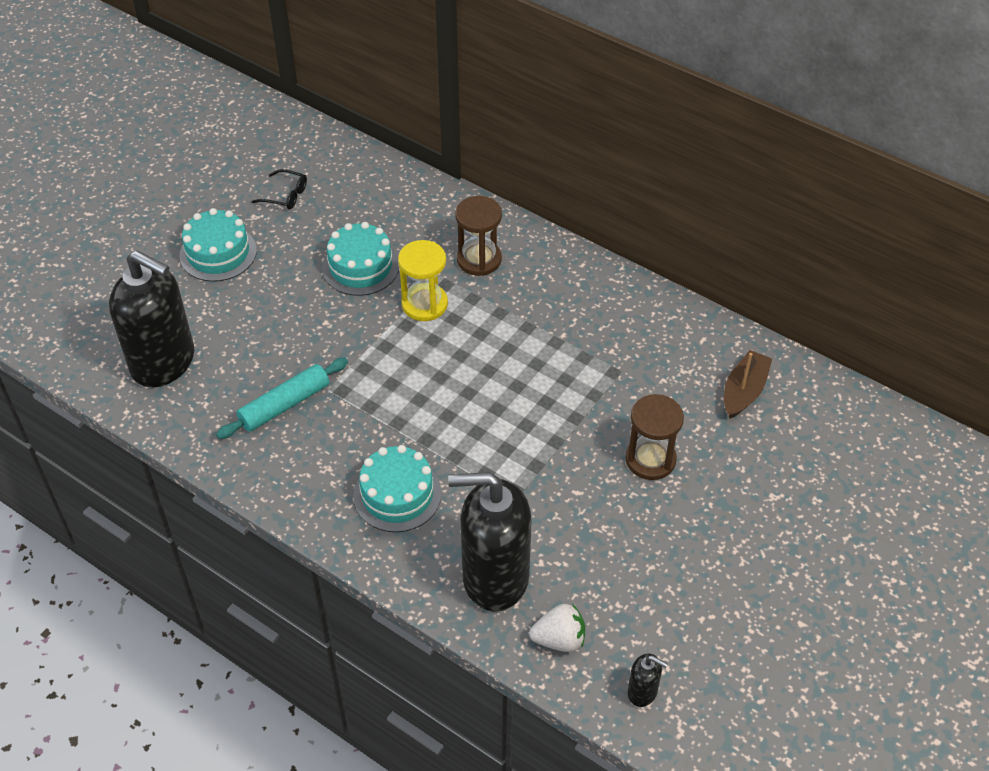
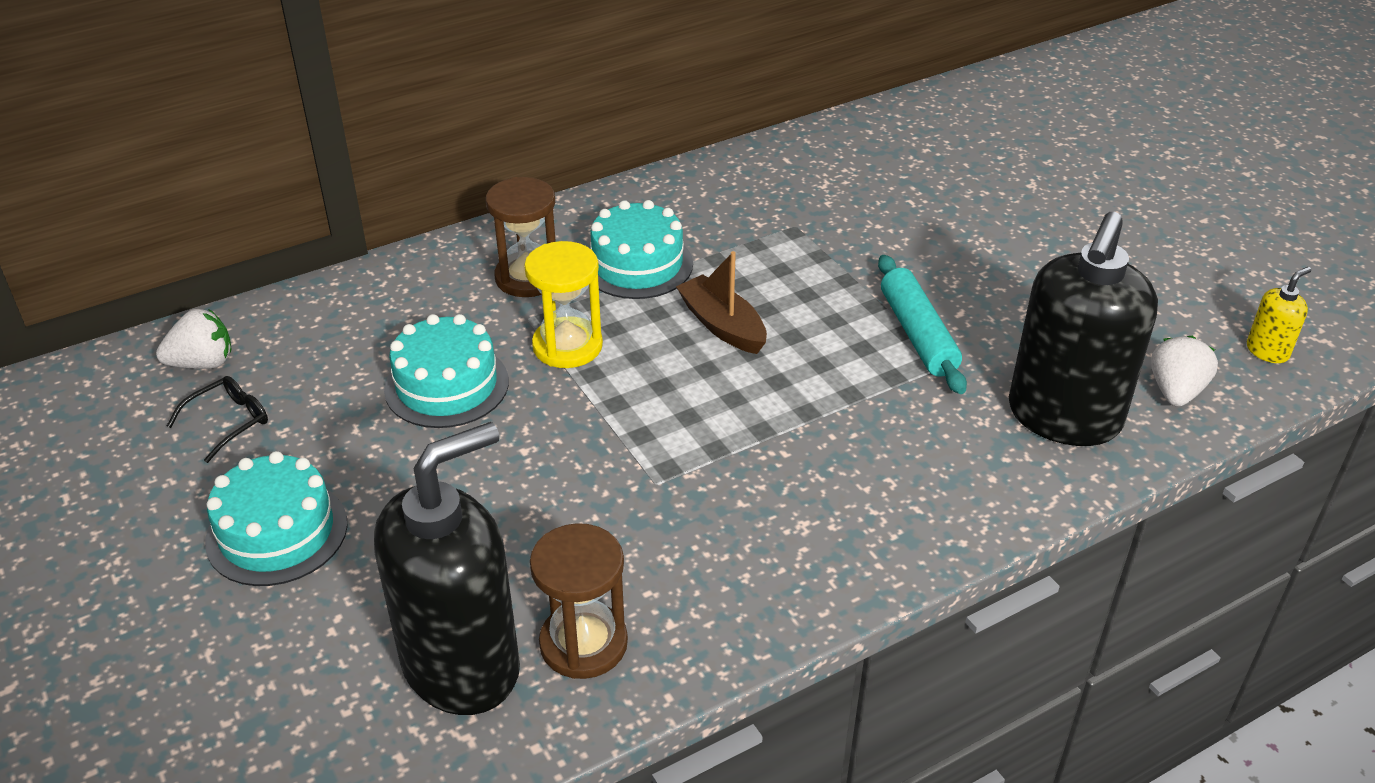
camera: 65 degrees left, 10 degrees down
(285, 405) = (655, 538): turquoise rolling pin -> turquoise rolling pin (918, 334)
(324, 162) = (203, 363): none -> white strawberry
(397, 494) = (887, 466): turquoise cake -> turquoise cake (637, 264)
(642, 692) = (1267, 351): black soap dispenser -> yellow soap dispenser
(650, 459) = (939, 246): brown hourglass -> brown hourglass (583, 643)
(744, 391) = (878, 157): brown boat -> brown boat (722, 325)

